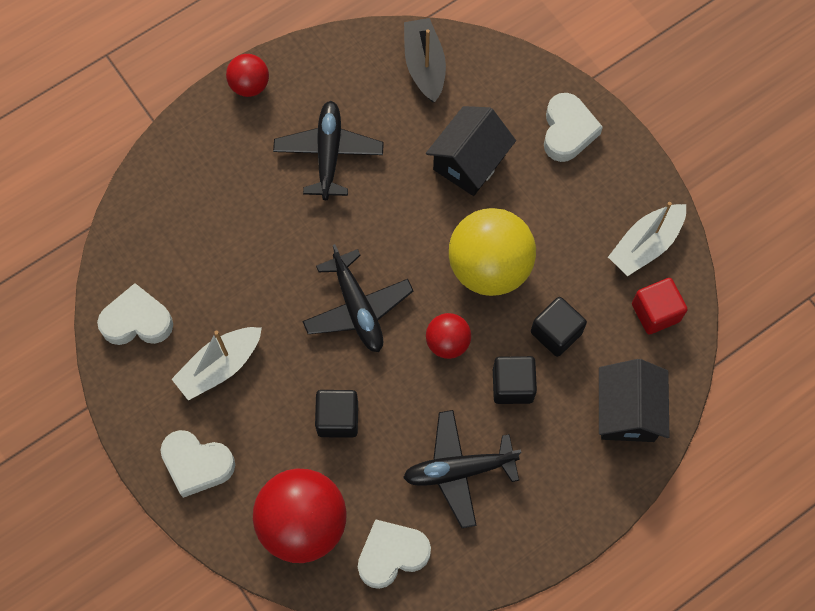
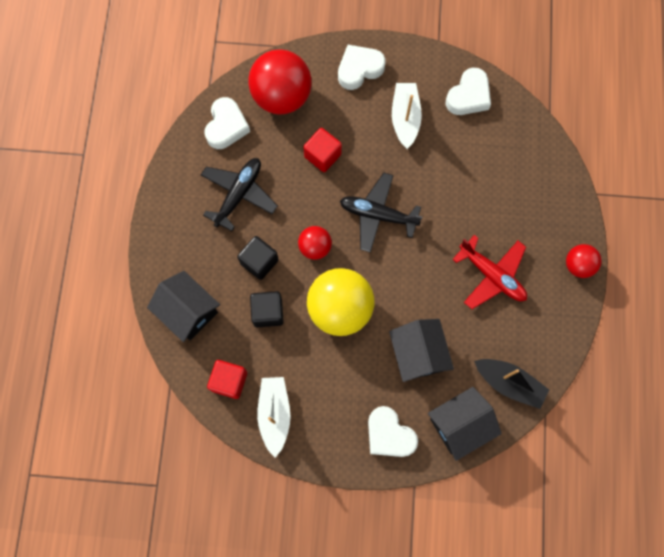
camera: 130 degrees right, 5 degrees up
(329, 154) = (492, 275): black plane -> red plane
(337, 418) = (322, 155): black cube -> red cube
(502, 79) = (459, 425): none -> black house

